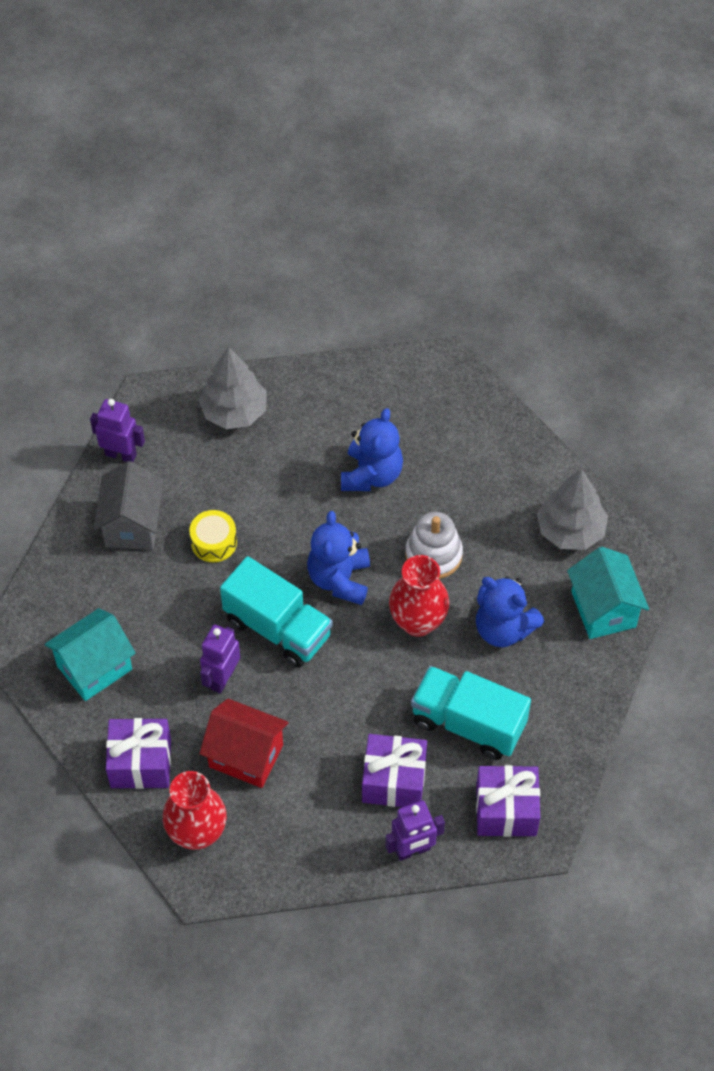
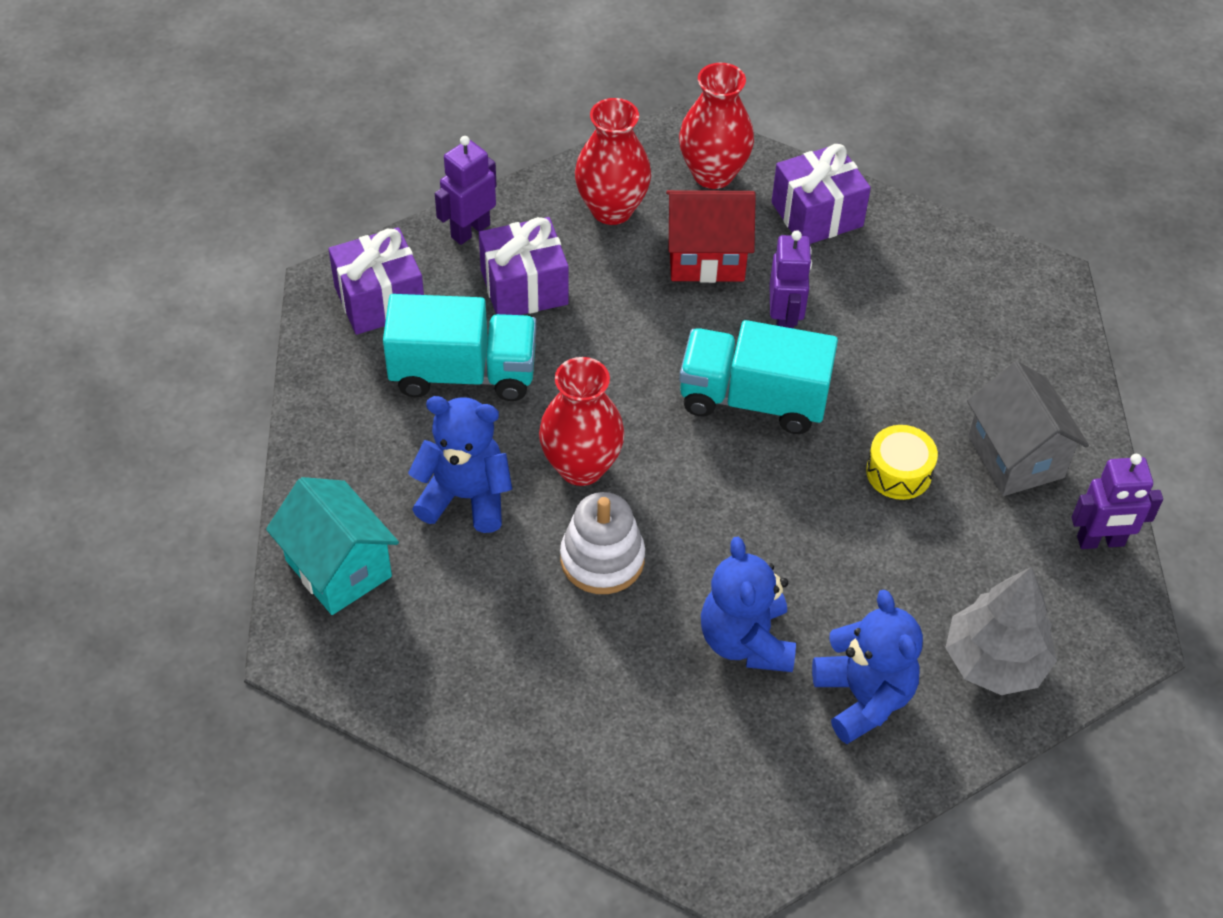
camera: 155 degrees right, 5 degrees down
(94, 668) = (937, 286): turquoise house -> none
(294, 828) = (612, 209): none -> red vase
(339, 579) = (710, 483): blue teddy bear -> blue teddy bear (863, 697)
(570, 530) = (423, 663): grey tree -> none

